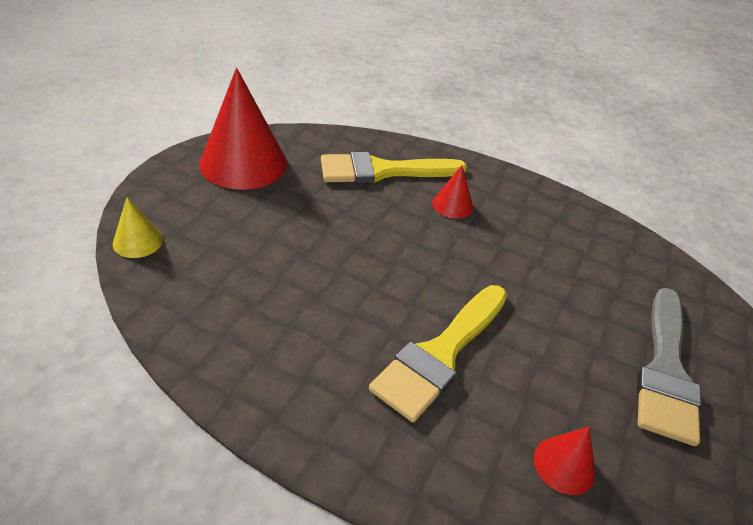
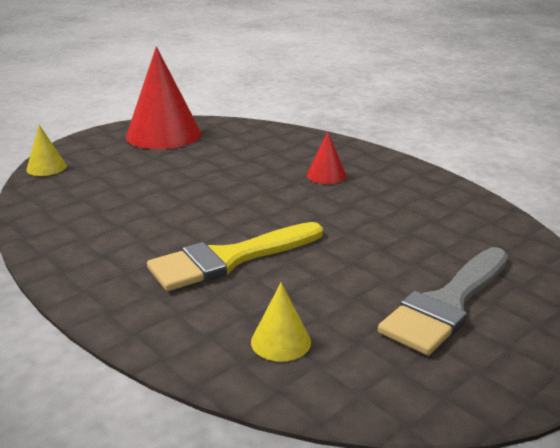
camera: 25 degrees right, 15 degrees down
(383, 171) = (279, 149): yellow brush -> none
(564, 465) = (281, 341): red cone -> yellow cone

